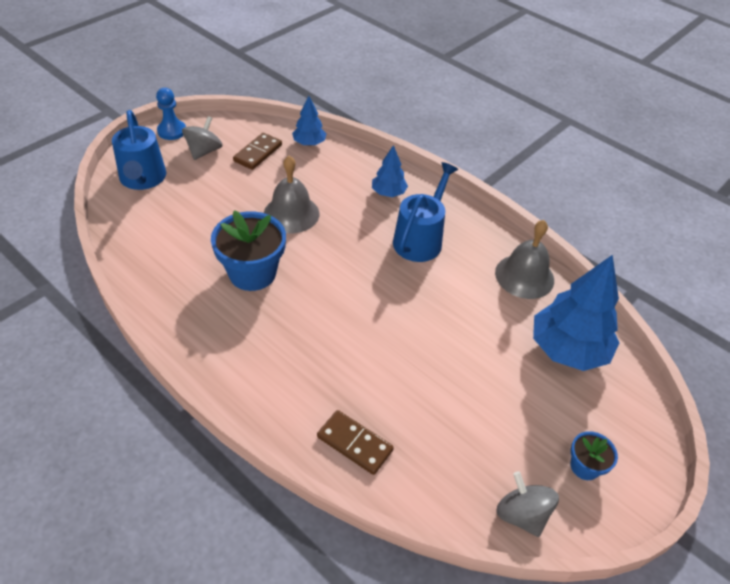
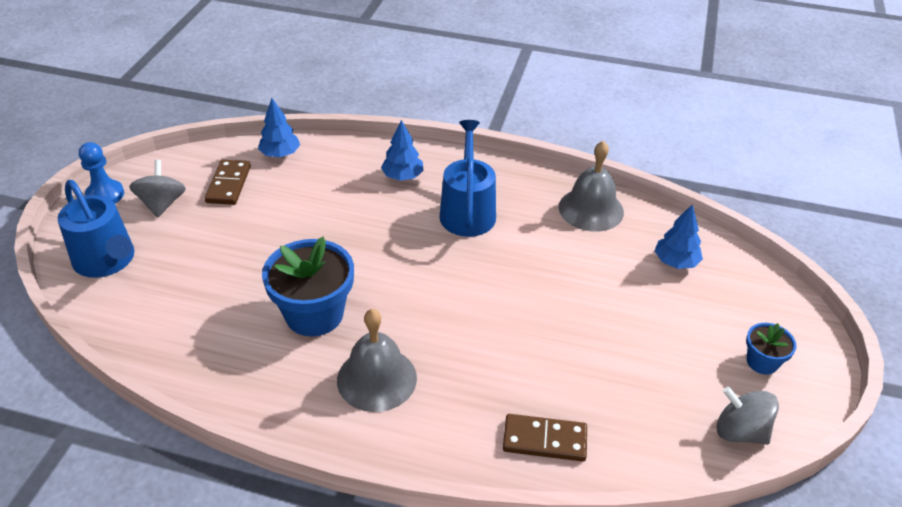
camera: 25 degrees left, 5 degrees down
(291, 213) = (313, 235): grey bell -> grey bell (377, 378)
(568, 349) = (675, 262): blue tree -> blue tree, size x0.52

